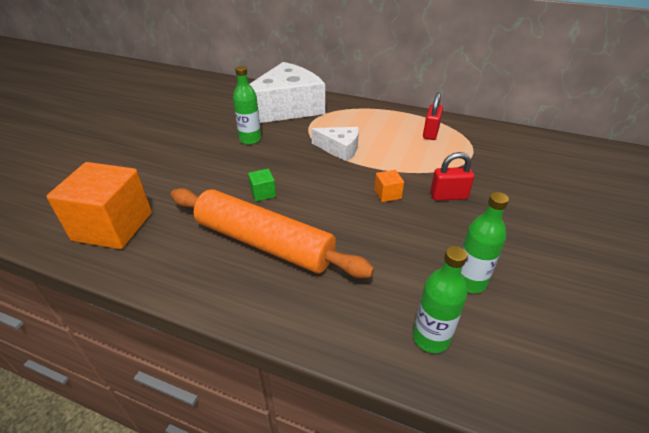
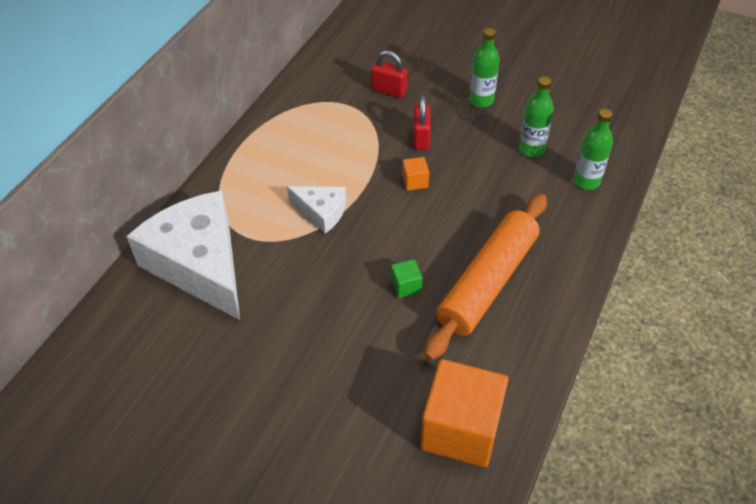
camera: 85 degrees left, 10 degrees up
(250, 139) = (282, 304): green bottle -> green bottle (481, 100)
(339, 149) = (321, 212): white cheese -> white cheese turned 90 degrees clockwise
(430, 133) = (300, 128): red padlock -> red padlock (389, 90)

